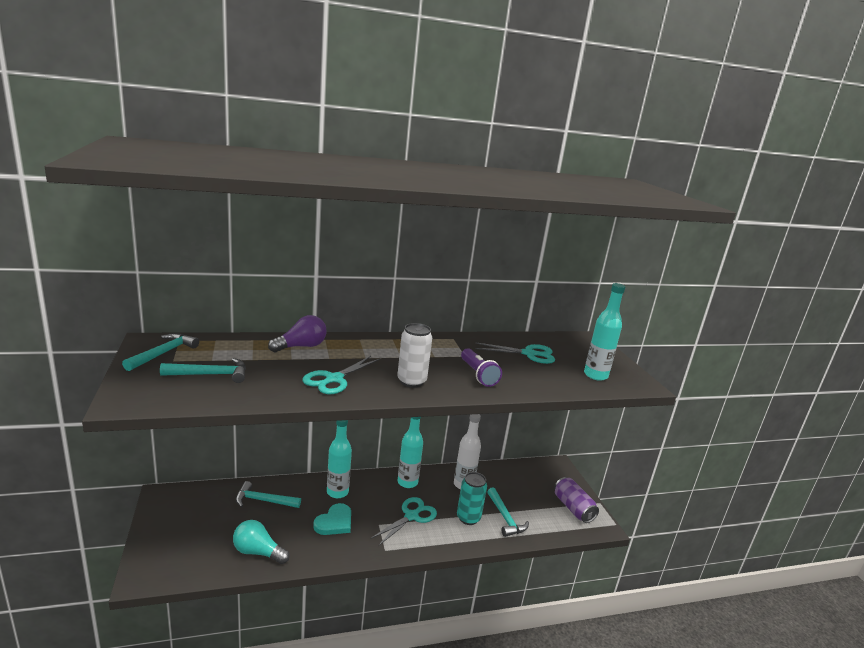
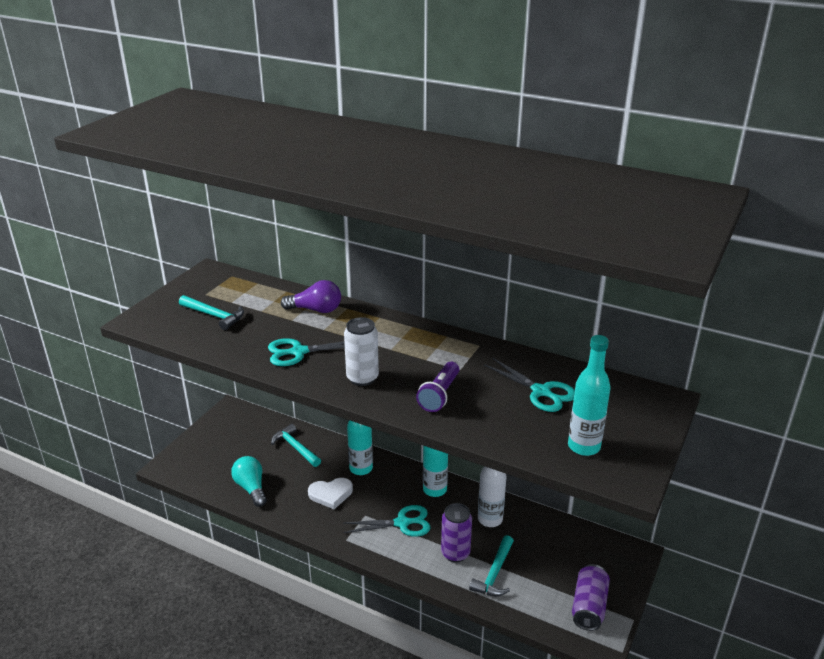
camera: 45 degrees right, 10 degrees up
(163, 353) = (206, 285): turquoise hammer -> none
(334, 522) = (331, 494): turquoise heart -> white heart
(468, 518) = (455, 553): turquoise can -> purple can

